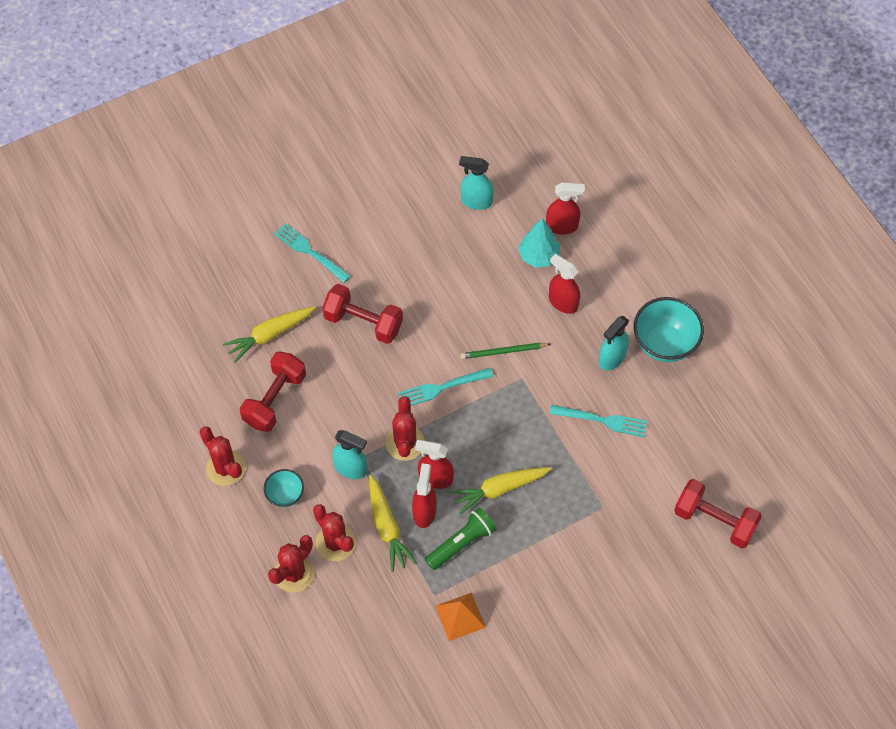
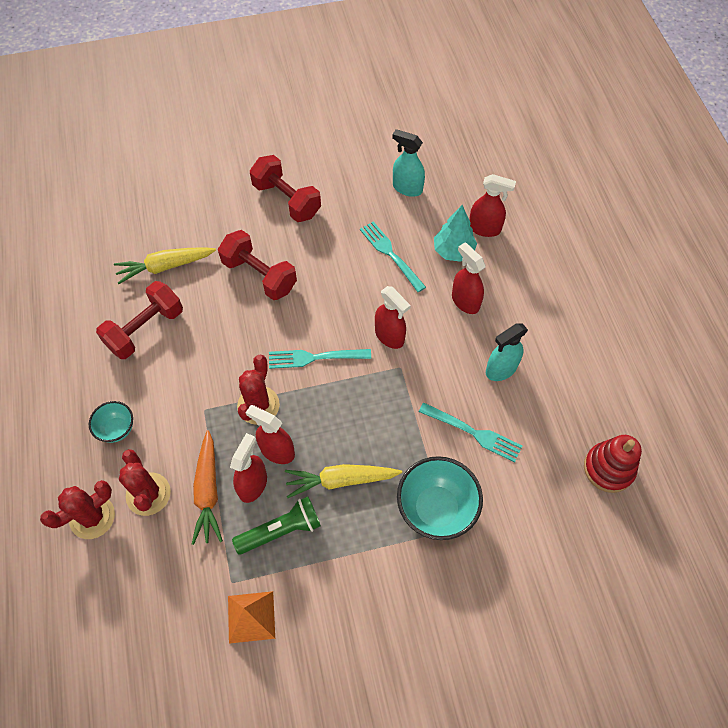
camera: 15 degrees right, 0 degrees up
(225, 468) = (70, 386): red cactus -> none
(309, 251) = (232, 199): turquoise fork -> turquoise fork (390, 254)
(351, 468) = (194, 418): turquoise spray bottle -> none
(387, 527) = (208, 492): yellow carrot -> orange carrot
(503, 352) = (389, 336): green pencil -> red spray bottle
(664, 344) = (561, 367): turquoise bowl -> turquoise bowl (436, 509)
(714, 521) = (572, 580): red dumbbell -> red dumbbell (287, 200)
(725, 423) = (608, 468): none -> red stacking toy

